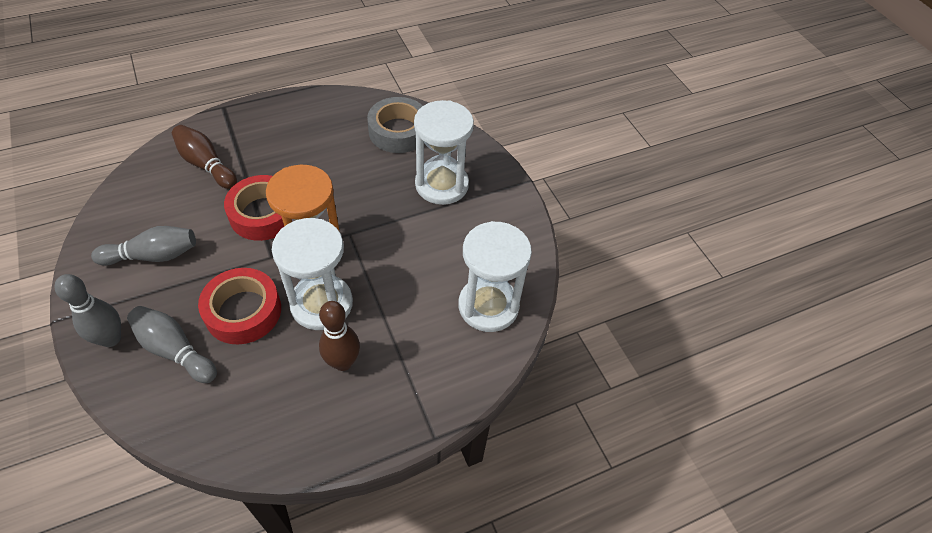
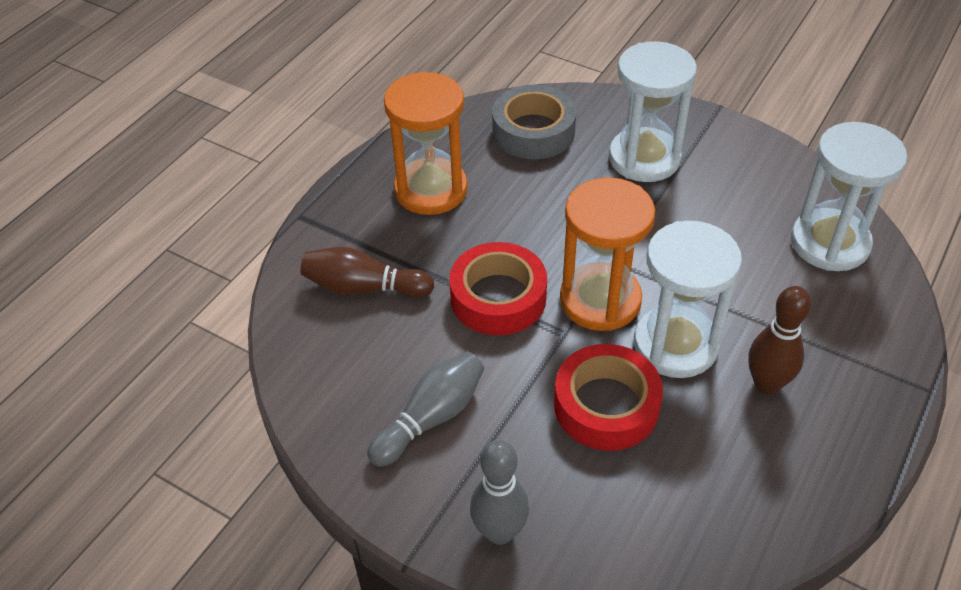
camera: 30 degrees left, 5 degrees down
(175, 350) = (586, 492): grey bowling pin -> none
(303, 132) = (431, 190): none -> orange hourglass

